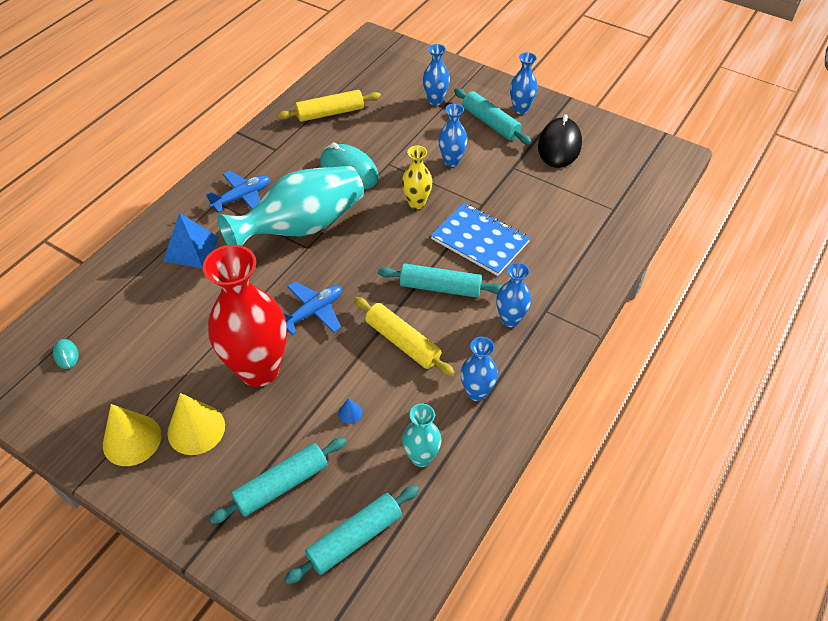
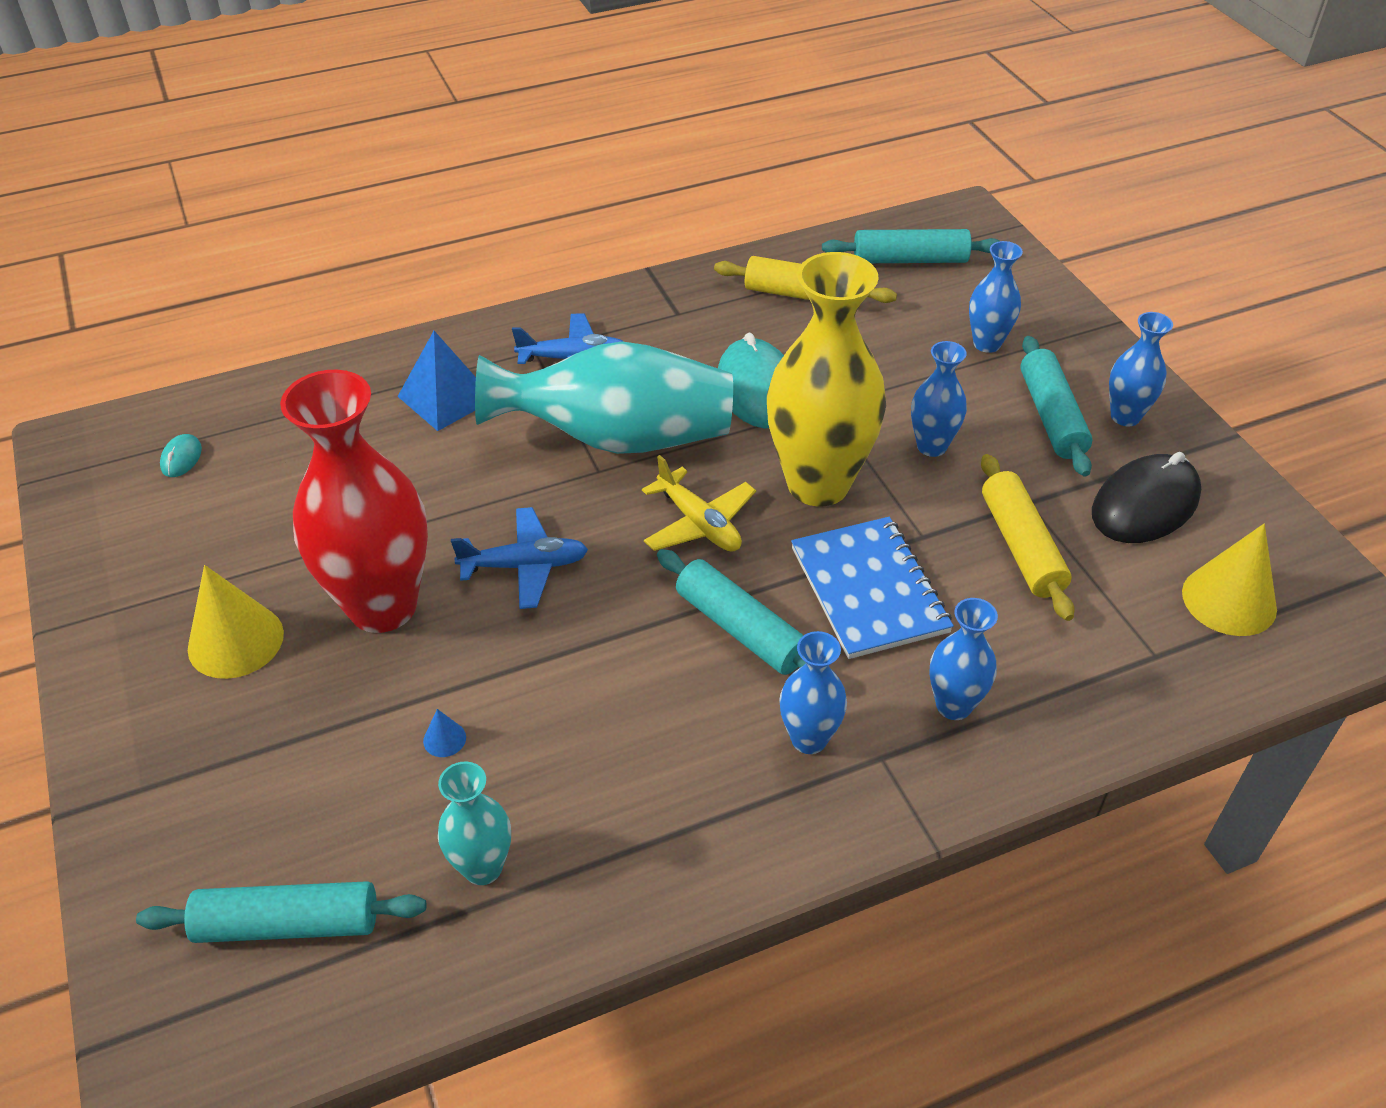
camera: 35 degrees right, 5 degrees down
(132, 440) = (153, 609): yellow cone -> yellow cone (1229, 600)
(282, 485) = (266, 784): turquoise rolling pin -> turquoise rolling pin (910, 260)
(378, 249) = (699, 523): none -> yellow plane
(402, 342) = (610, 679): yellow rolling pin -> yellow rolling pin (1021, 546)
(417, 203) = (818, 484): yellow vase -> yellow vase, size x2.04
(476, 392) = (653, 821): blue vase -> blue vase (953, 705)

